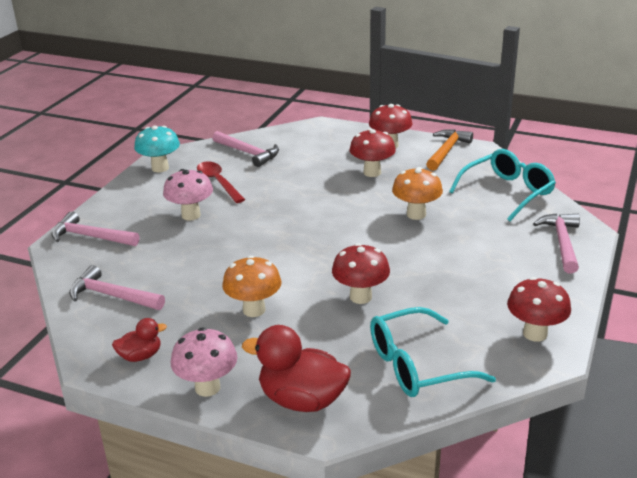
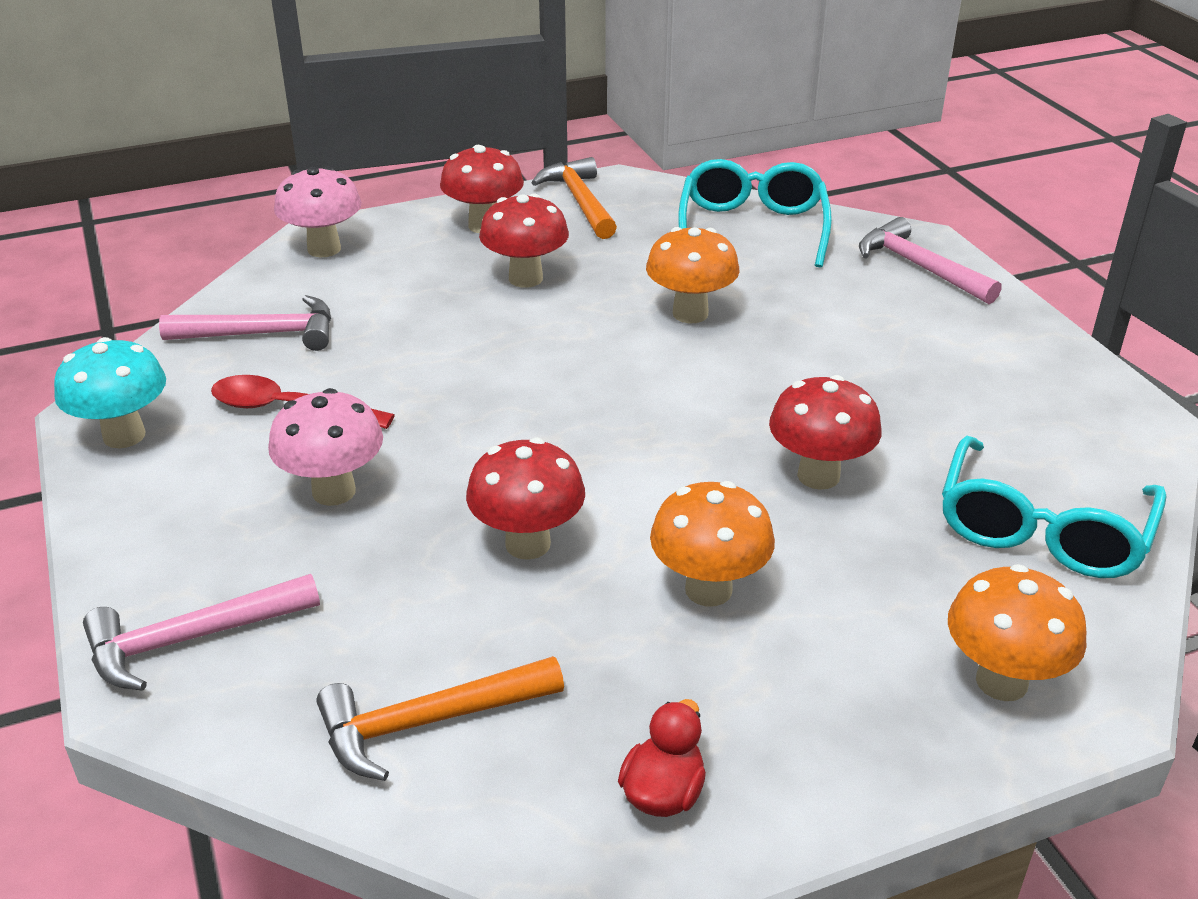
camera: 45 degrees left, 5 degrees up
(112, 296) = (427, 722): pink hammer -> orange hammer
(207, 387) = (853, 764): pink mushroom -> pink mushroom (324, 249)
(302, 400) = (1001, 681): red duck -> orange mushroom
(535, 334) = (1083, 403): red mushroom -> red mushroom (528, 544)

